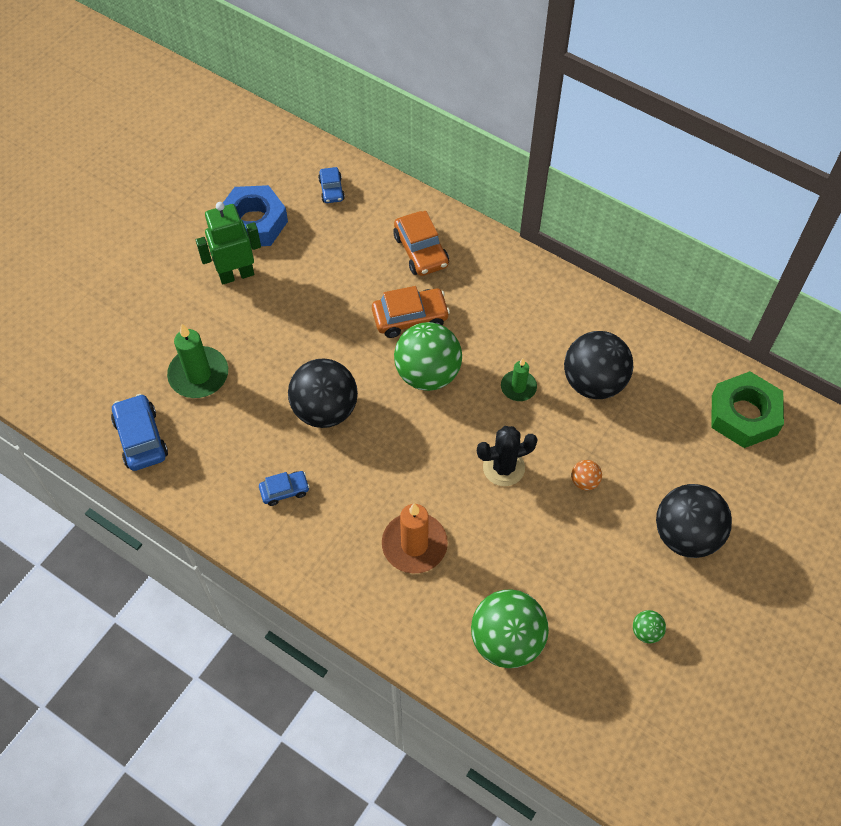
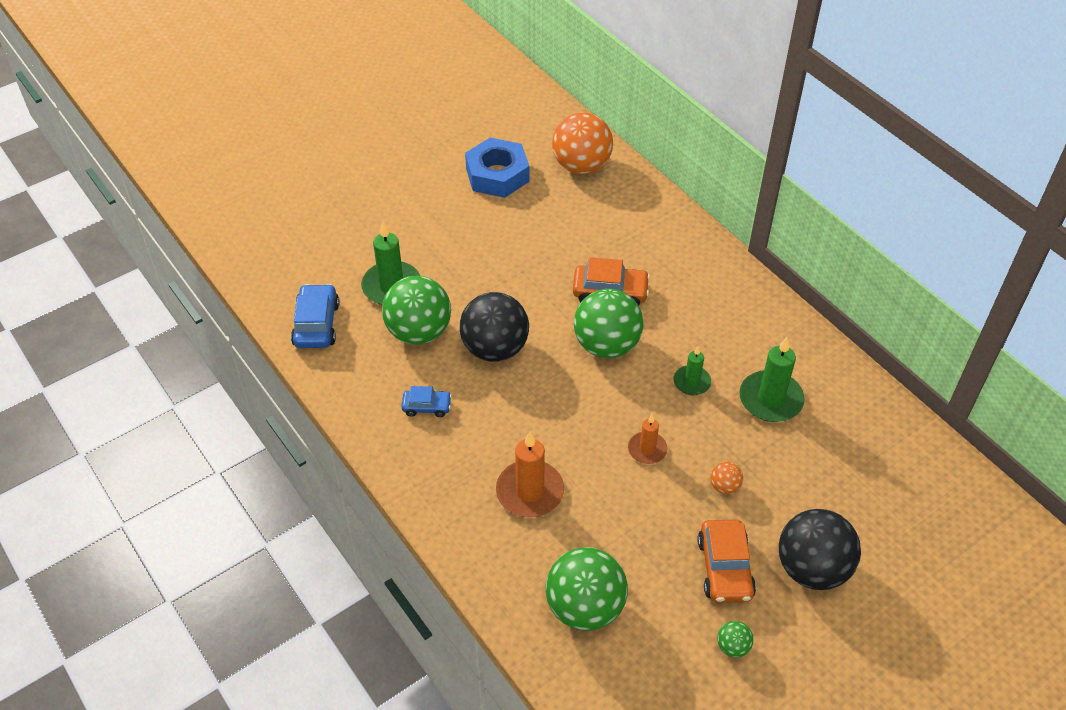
camera: 20 degrees right, 10 degrees down
(236, 274) = (462, 213): green robot -> none
(245, 415) = (419, 332): none -> green ball
(331, 190) = (581, 166): blue car -> orange ball
(421, 251) = (645, 238): orange car -> orange car (725, 568)
(503, 467) = (647, 449): black cactus -> orange candle
(593, 382) = (770, 399): black ball -> green candle
(744, 415) = (919, 475): green nut -> none

